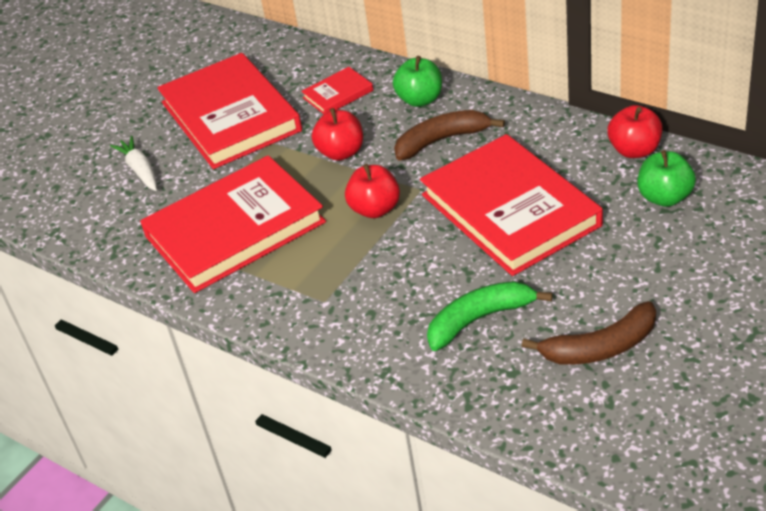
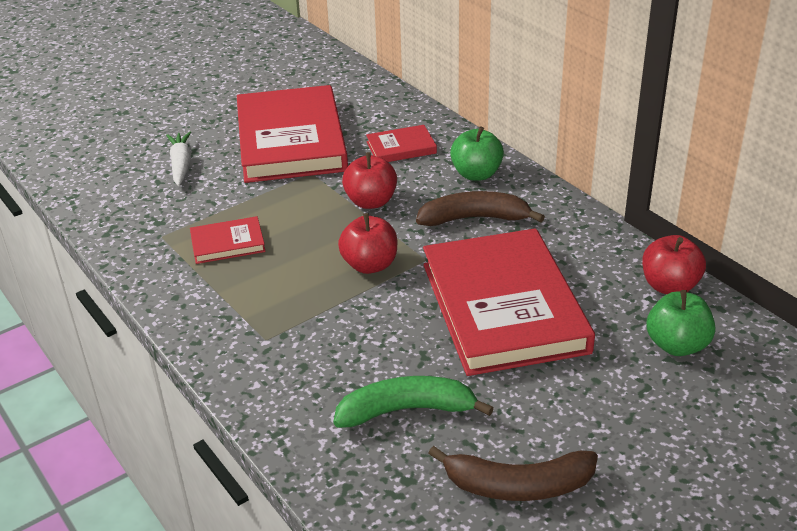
camera: 15 degrees right, 5 degrees down
(235, 229) = (227, 243): red book -> red book, size x0.43

